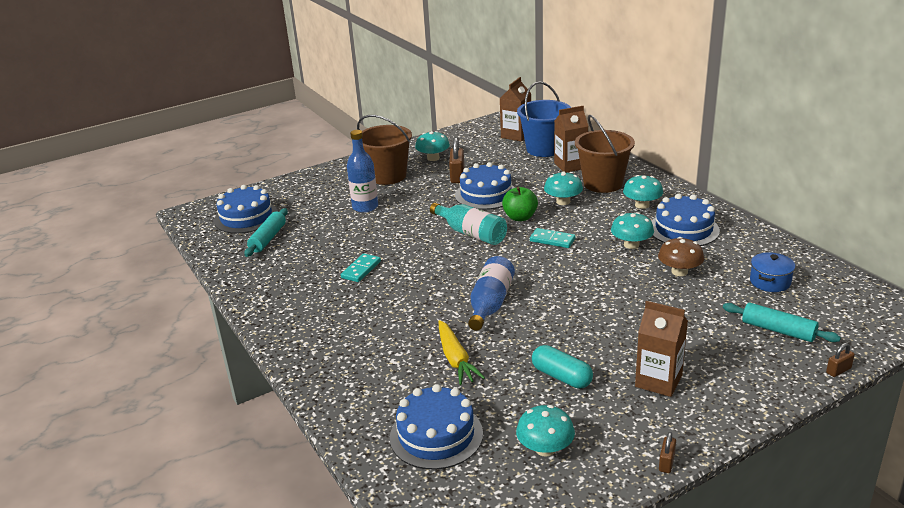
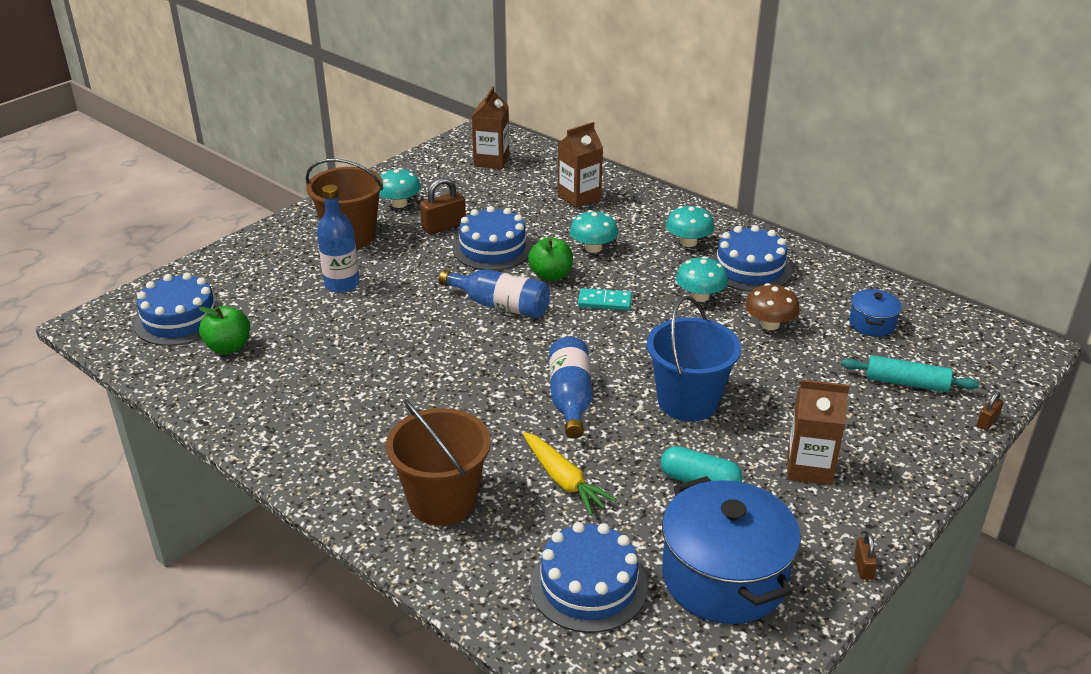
camera: 20 degrees left, 5 degrees up
(268, 238) = (228, 347): turquoise rolling pin -> green apple
(361, 270) = (381, 375): turquoise domino -> none
(457, 176) = (444, 226): brown padlock -> brown padlock turned 75 degrees clockwise
(471, 233) = (500, 305): turquoise bottle -> blue bottle
(544, 149) = (536, 177): blue bucket -> blue bucket (688, 401)
(545, 448) = (724, 577): turquoise mushroom -> blue pot
(603, 183) = (629, 218): brown bucket -> brown bucket (442, 501)

